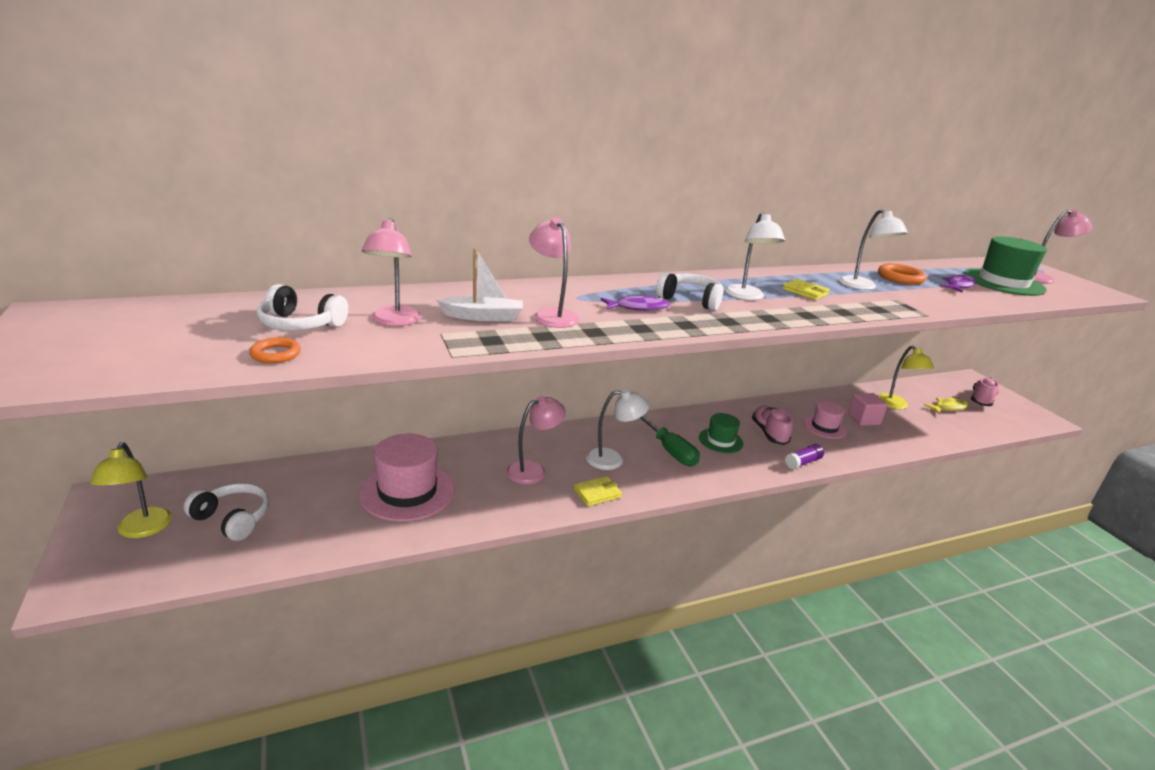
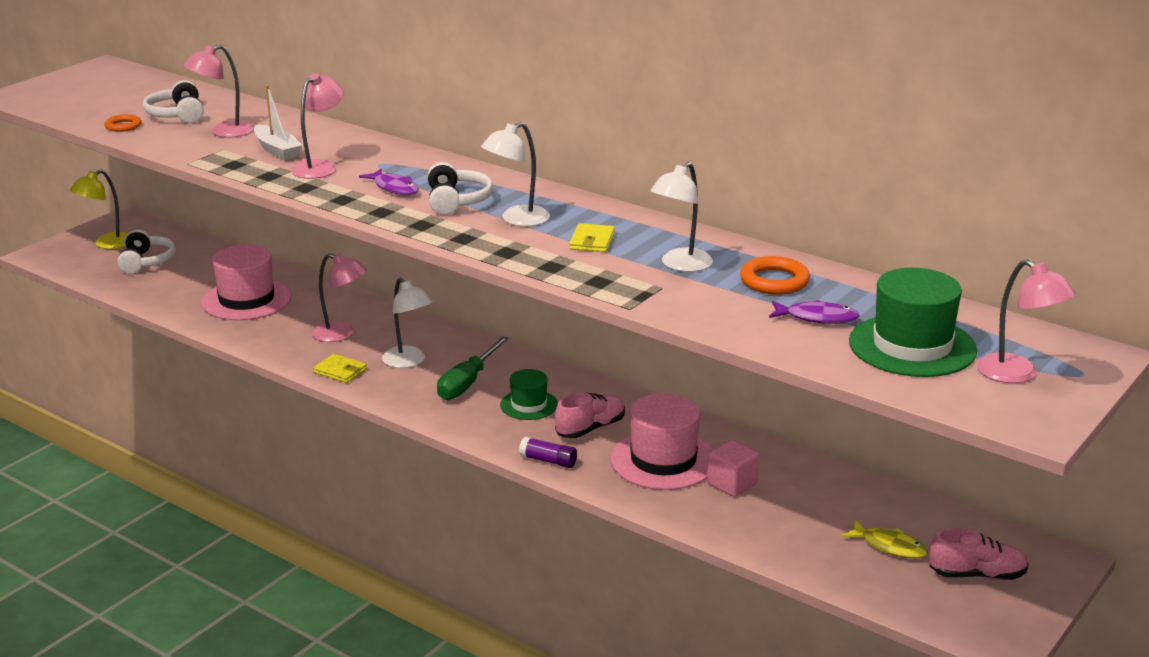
camera: 60 degrees right, 0 degrees up
(824, 427) = (663, 460): pink hat -> pink hat, size x1.74
(895, 405) = (822, 502): yellow lamp -> none

